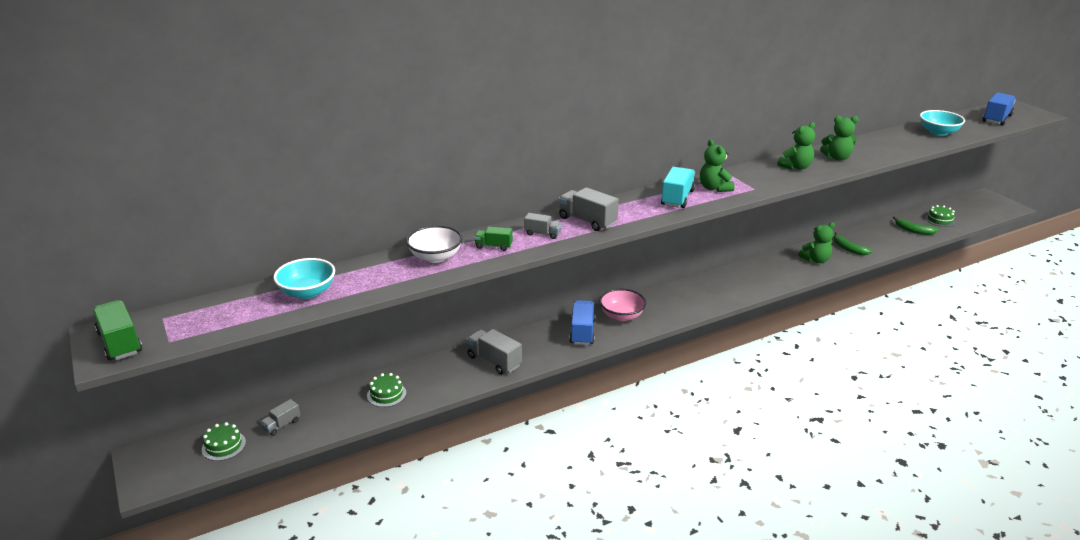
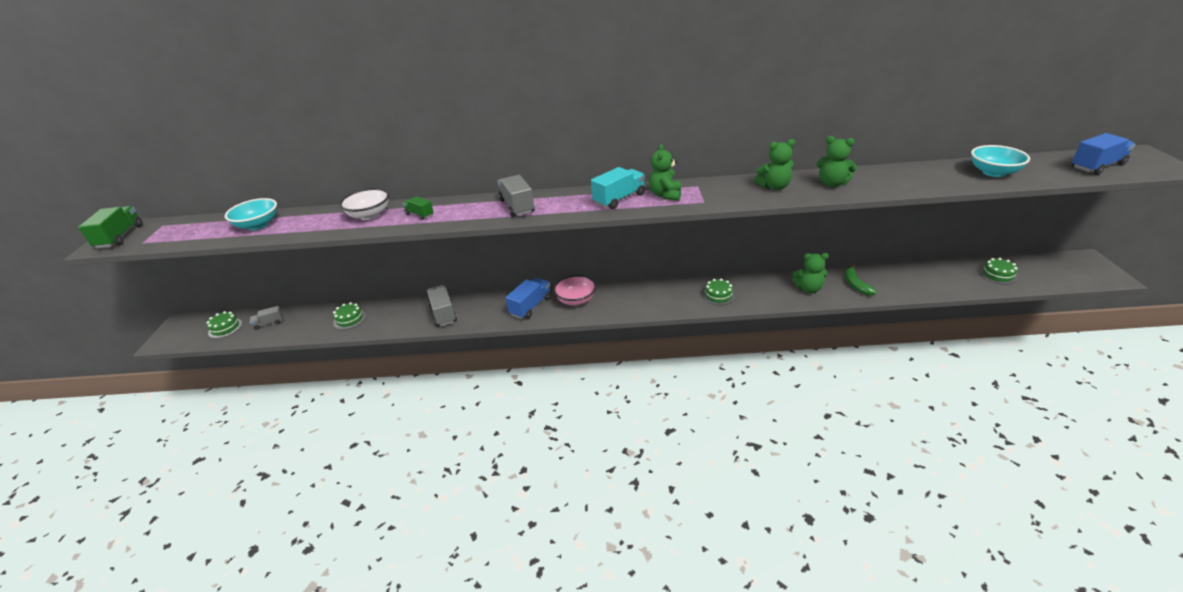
camera: 30 degrees right, 5 degrees up
(542, 234) = (468, 211): grey truck -> none
(748, 282) = (718, 295): none -> green cake
(913, 231) = (952, 280): green banana -> none

